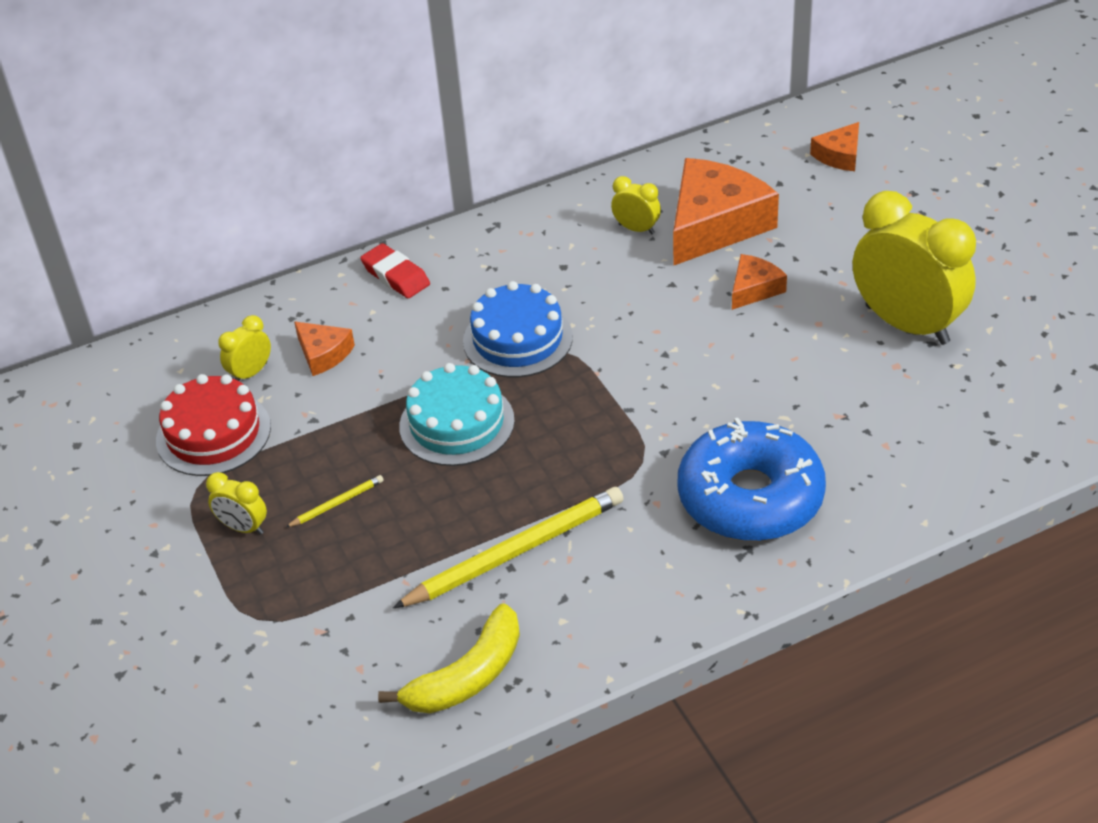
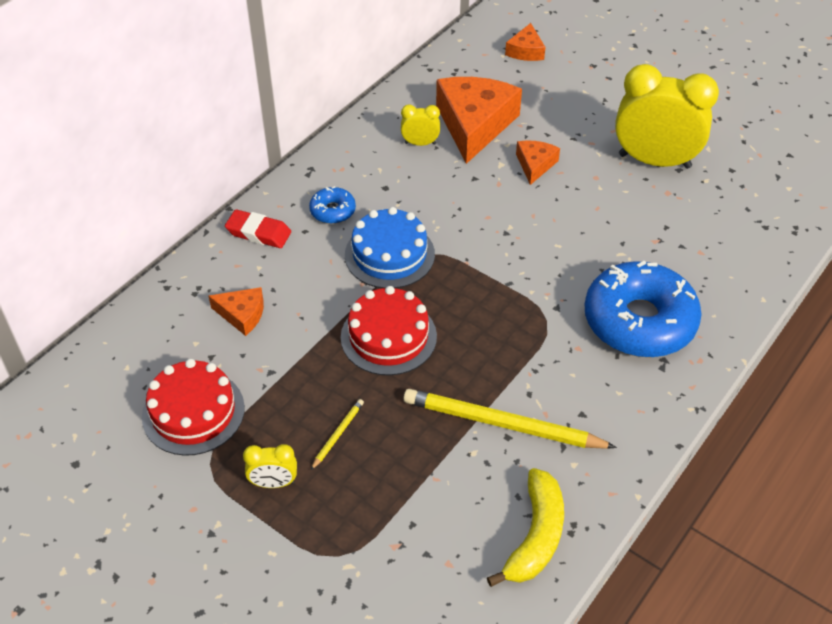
camera: 30 degrees left, 5 degrees up
(251, 373) = (191, 350): yellow clock -> none
(457, 423) = (388, 336): turquoise cake -> red cake
(488, 275) = (333, 211): none -> blue donut
(515, 552) = (503, 424): yellow pencil -> yellow pencil turned 105 degrees counterclockwise

